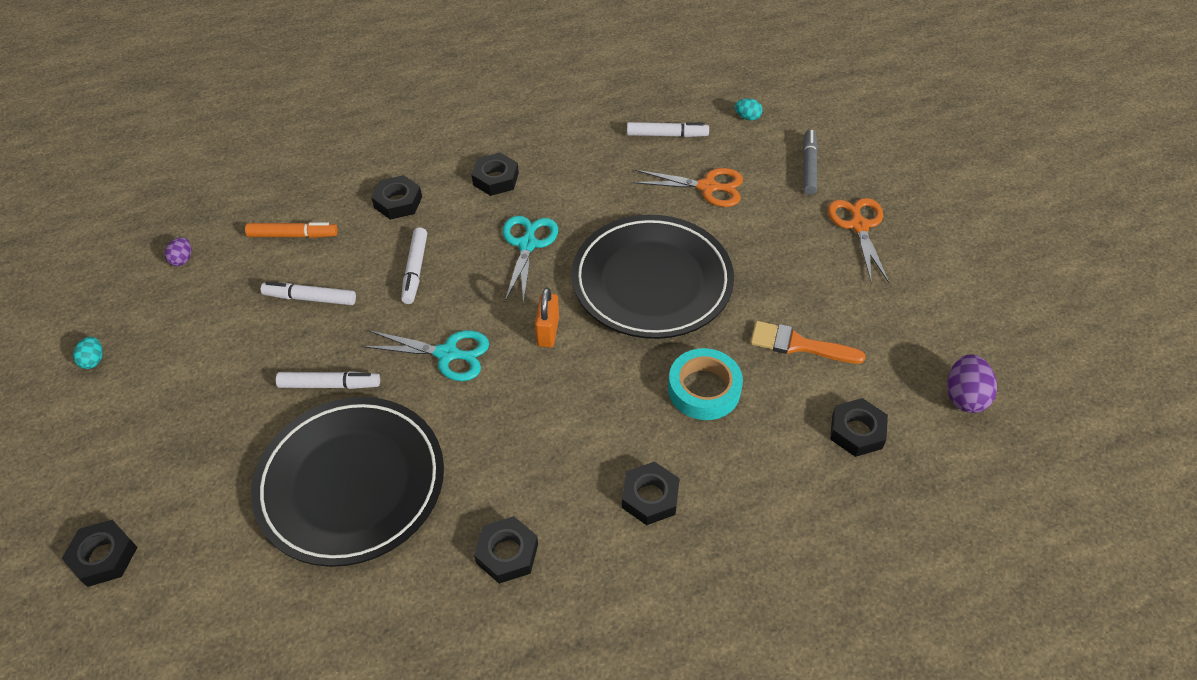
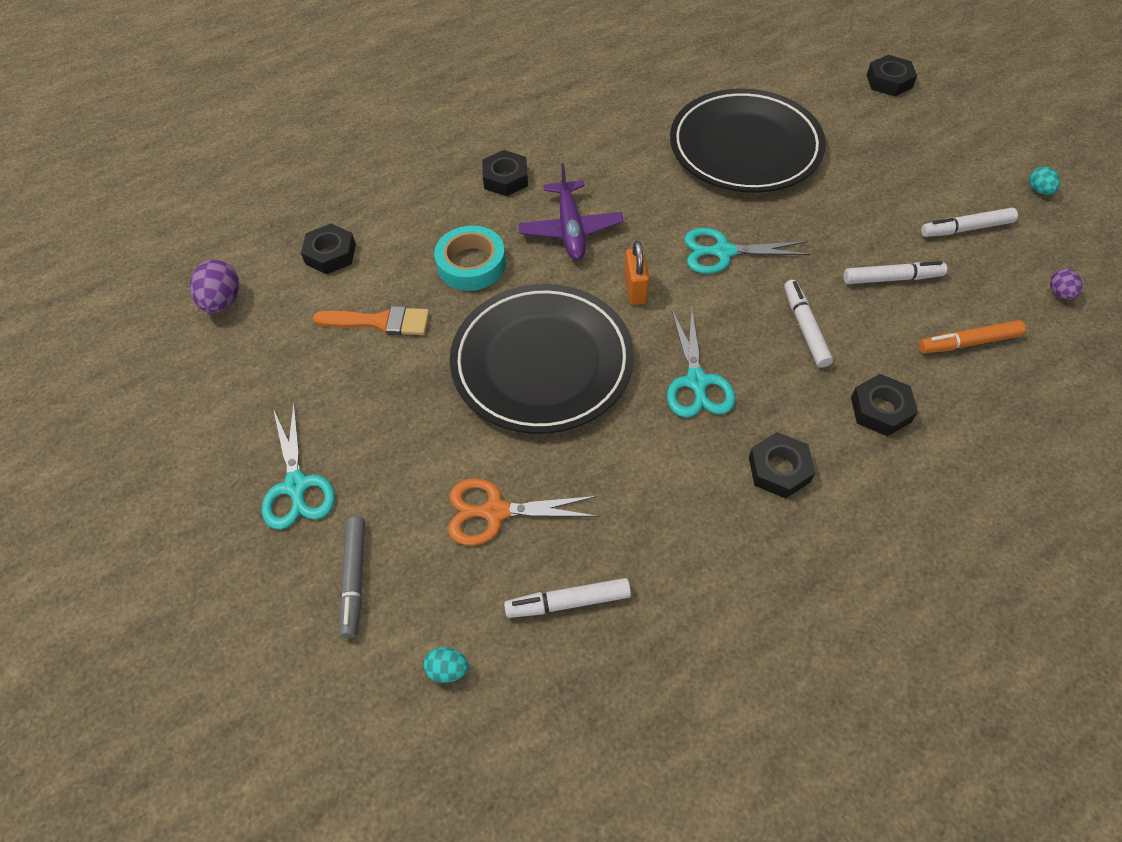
camera: 170 degrees right, 5 degrees up
(330, 385) = (813, 208): white marker -> white marker (966, 229)
(507, 553) = (604, 129): black nut -> none
(591, 411) = (570, 229): none -> purple plane
(859, 226) = (296, 486): orange scissors -> turquoise scissors

